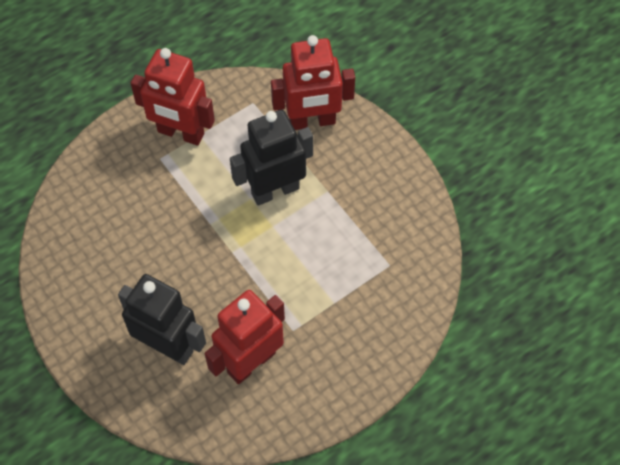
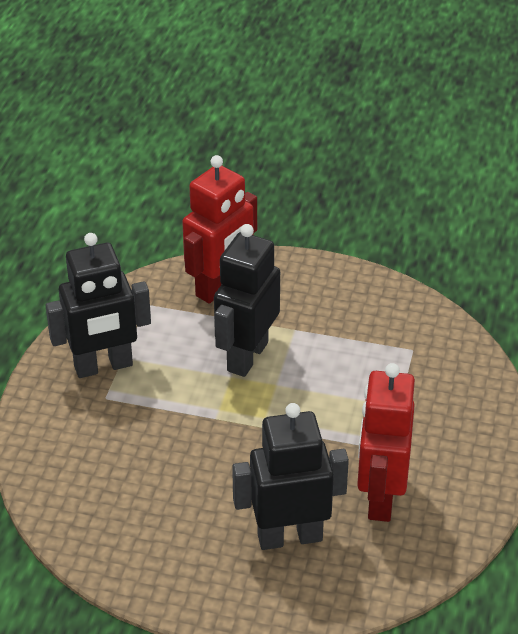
camera: 40 degrees left, 20 degrees down
(180, 133) = (103, 366): red robot -> black robot

